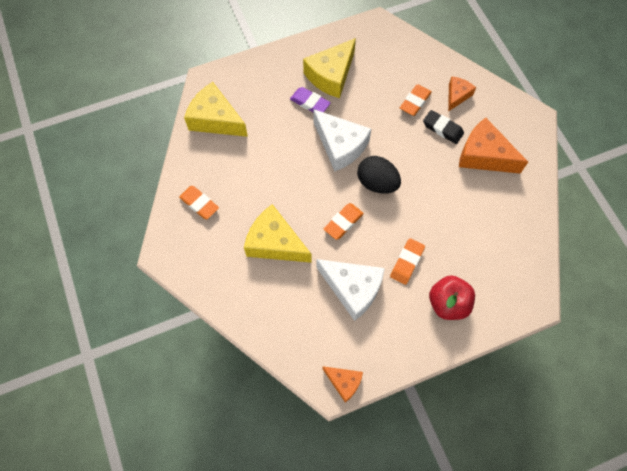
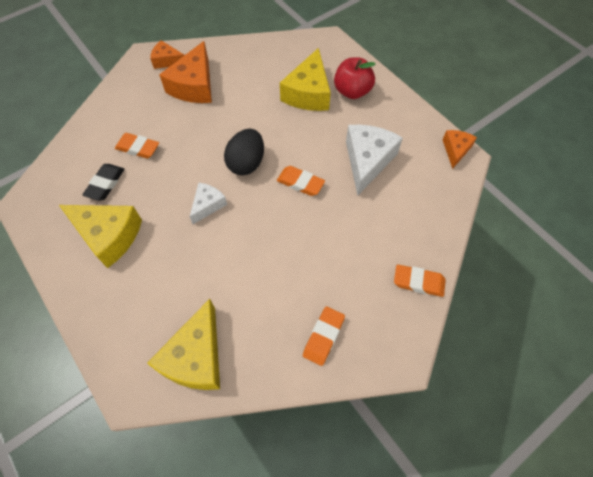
camera: 105 degrees left, 5 degrees down
(275, 243) = (345, 240): yellow cheese -> yellow cheese (308, 93)
(310, 103) = (153, 249): purple eraser -> none
(340, 146) = (207, 205): white cheese -> white cheese, size x0.56
(407, 262) = (325, 125): orange eraser -> orange eraser (418, 282)
(442, 129) = (169, 120): black eraser -> black eraser (105, 184)
(457, 96) = (125, 114): orange cheese -> orange cheese (167, 61)

